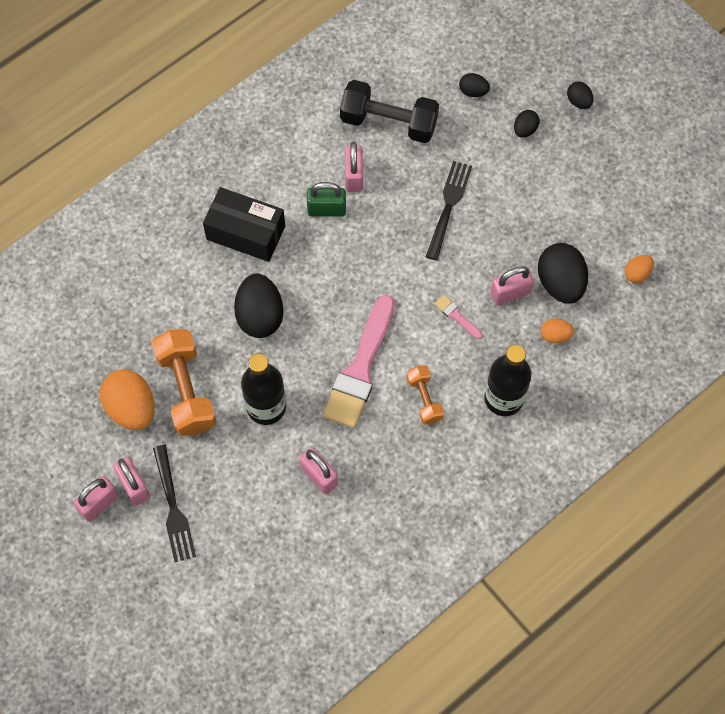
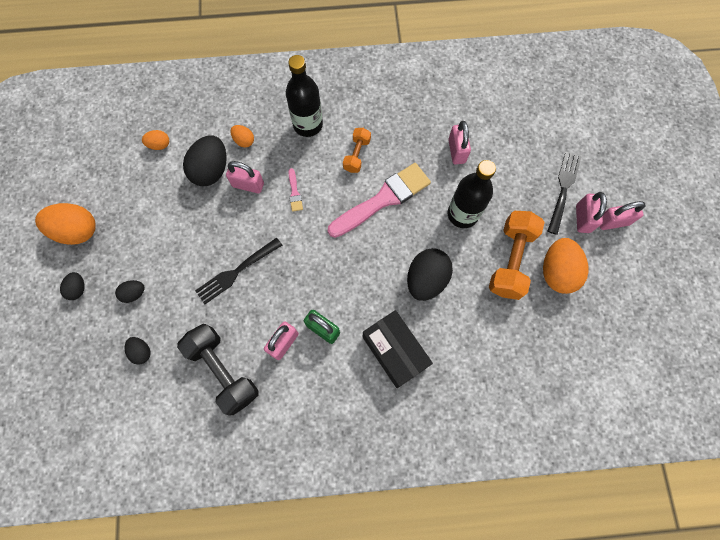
camera: 145 degrees left, 5 degrees up
(631, 145) = (77, 231): none -> orange egg

